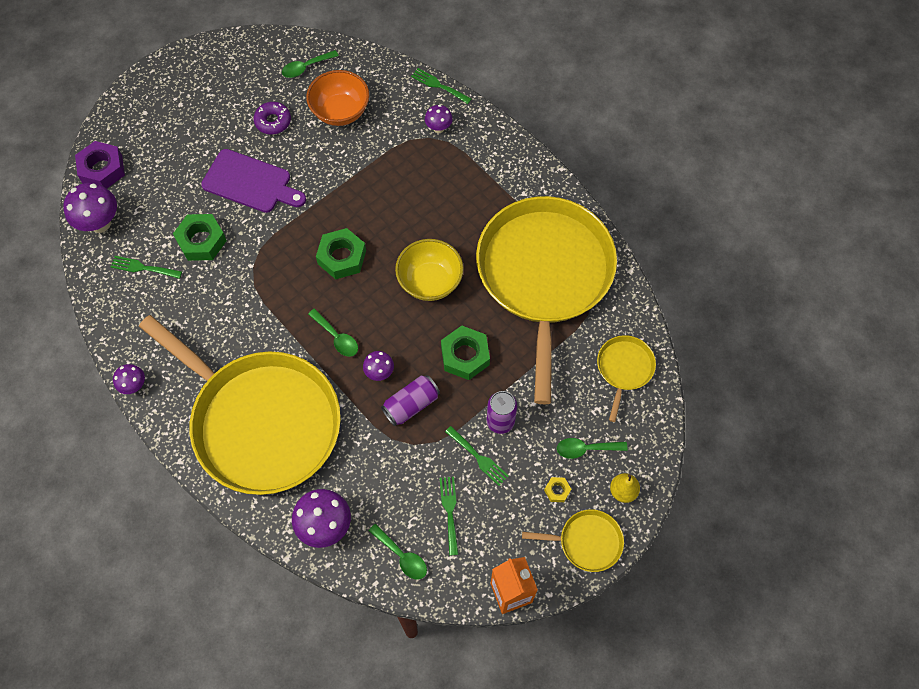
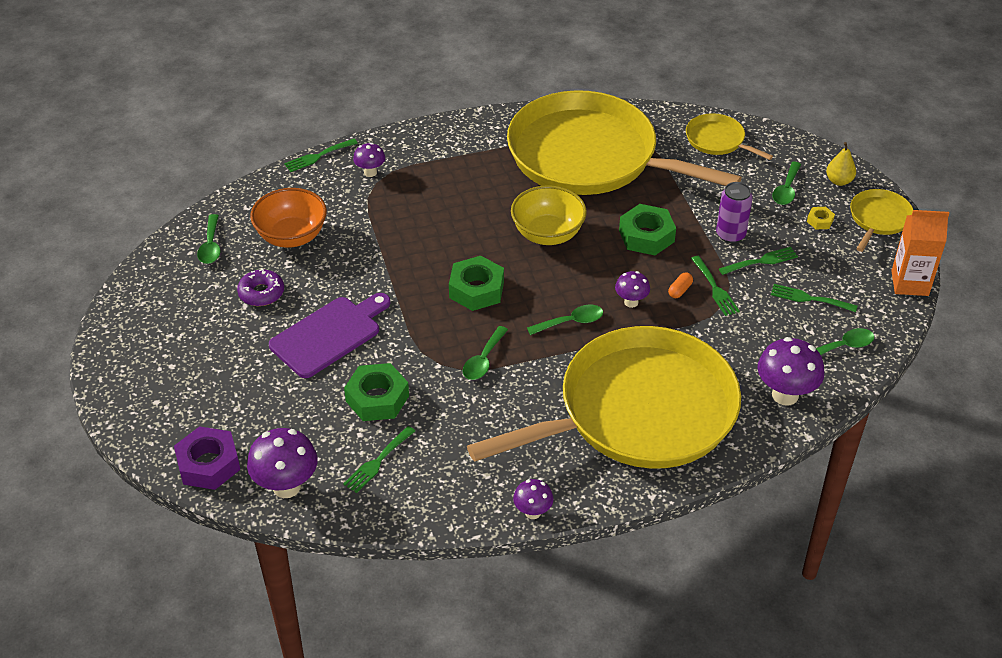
camera: 65 degrees left, 20 degrees down
(269, 293) = (483, 360): none -> green spoon
(411, 404) = (680, 290): purple can -> orange capsule
(426, 431) = (715, 288): none -> green fork

